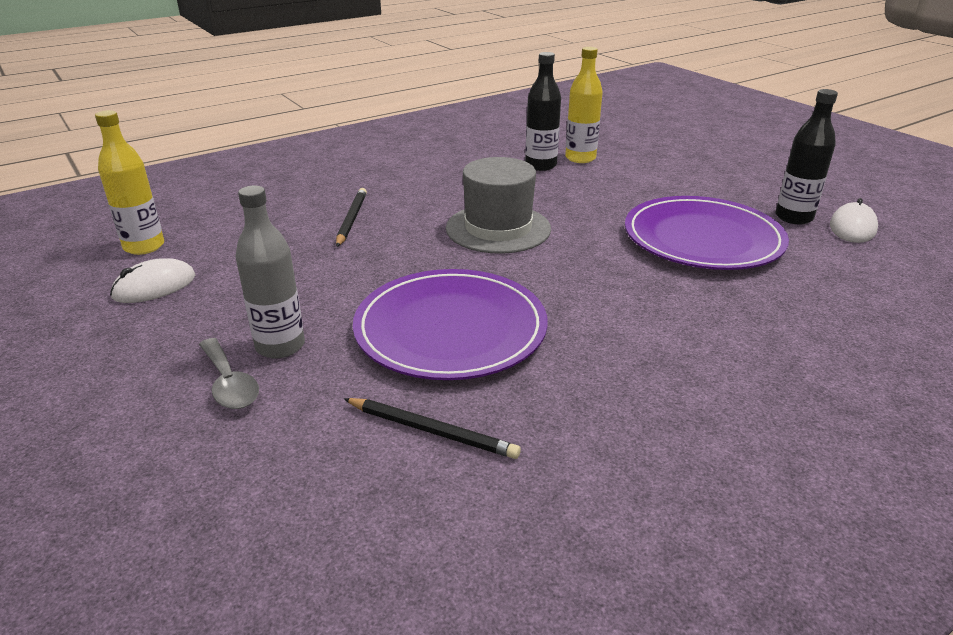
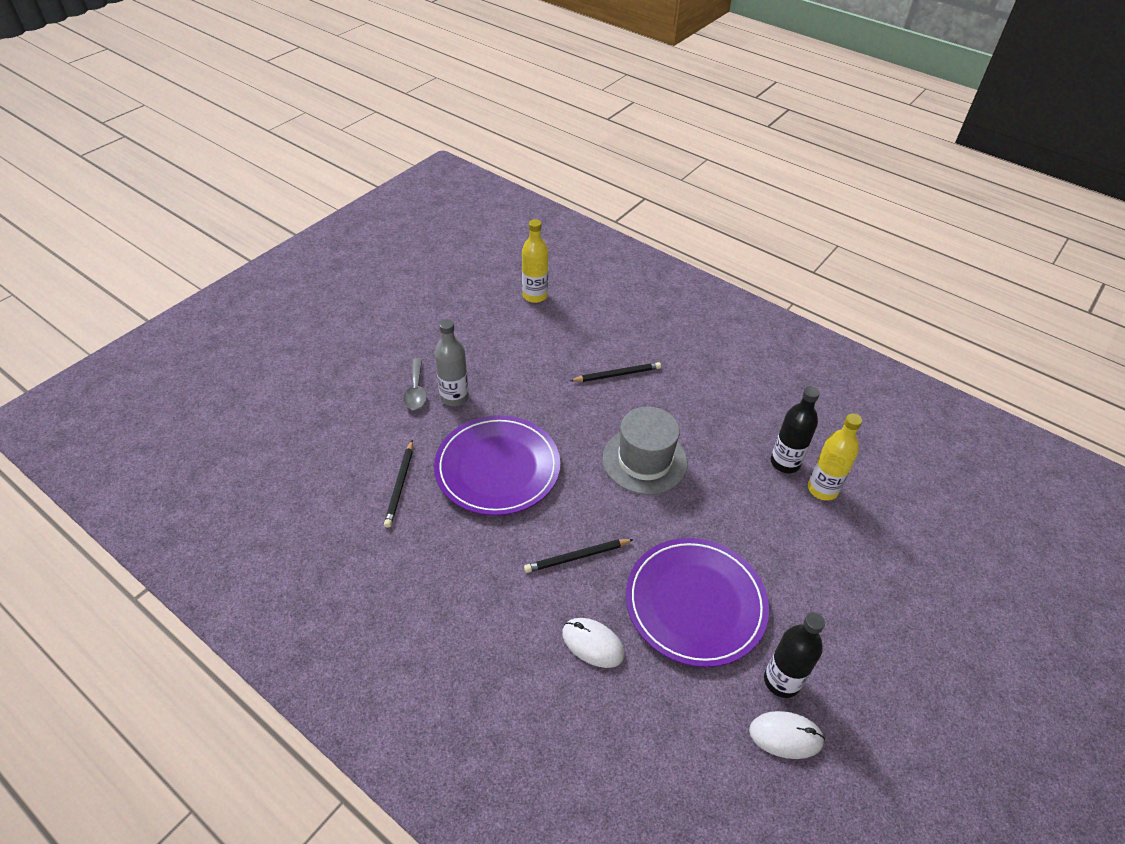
camera: 70 degrees right, 15 degrees up
(154, 286) = (493, 321): white mouse -> white mouse (592, 644)
(229, 383) = (416, 391): grey spoon -> grey spoon turned 45 degrees counterclockwise
(626, 294) = (577, 557): none -> black pencil

